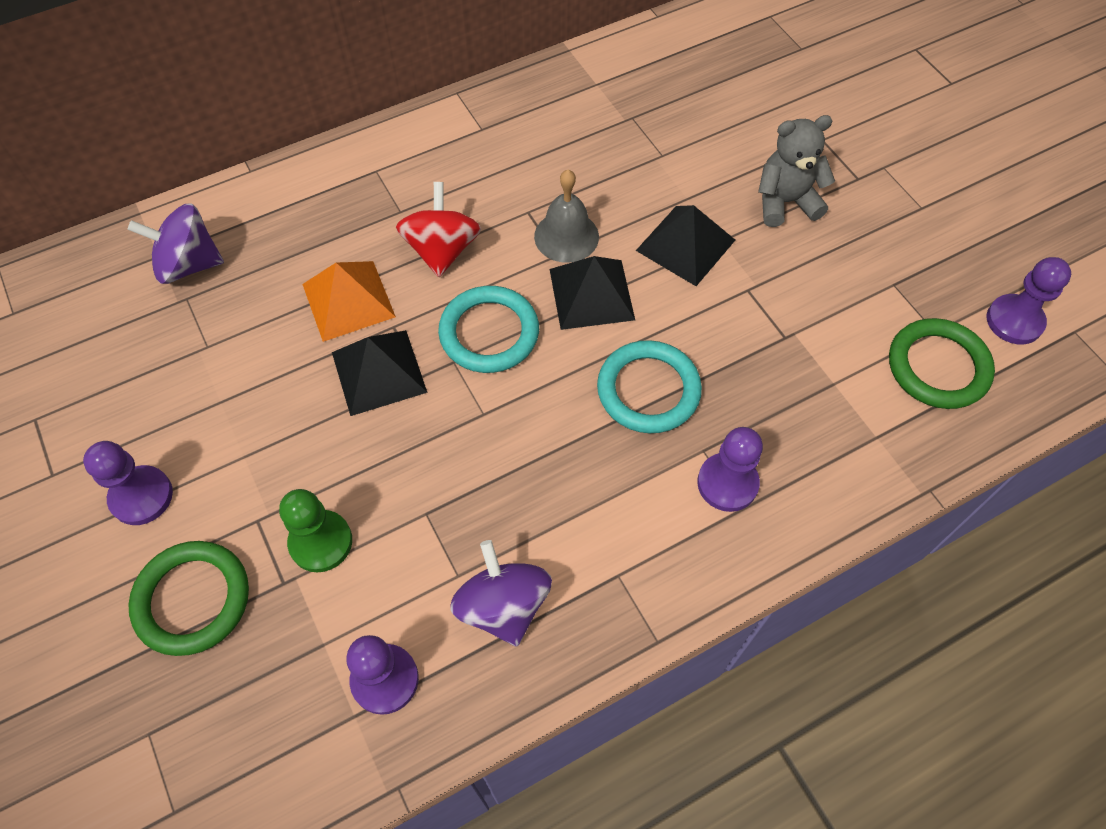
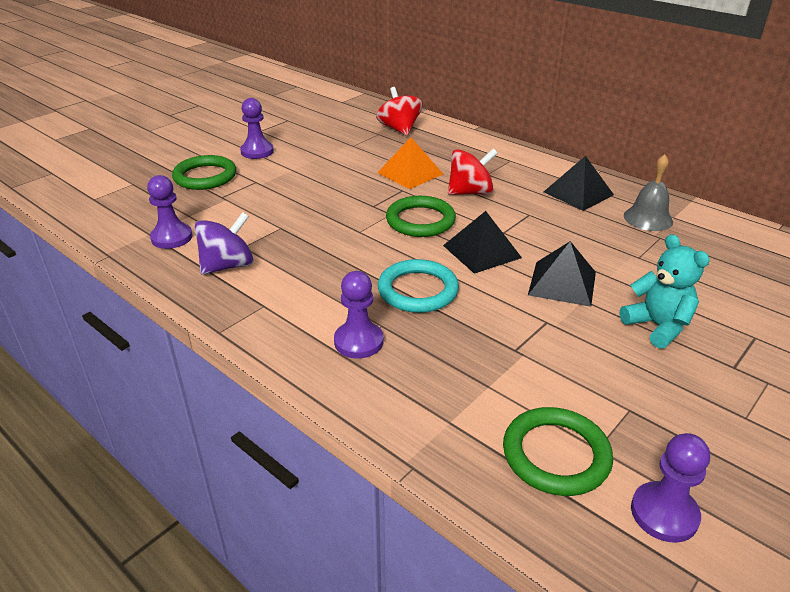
camera: 70 degrees right, 25 degrees down
(188, 264) = (399, 129): purple spinning top -> red spinning top
(321, 542) = (249, 201): green pawn -> none
(378, 372) = (367, 192): black pyramid -> black pyramid (578, 193)
(489, 333) = (420, 220): turquoise ring -> green ring
(566, 236) = (522, 232): grey bell -> grey bell (648, 218)
(785, 202) = (657, 326): grey teddy bear -> turquoise teddy bear

